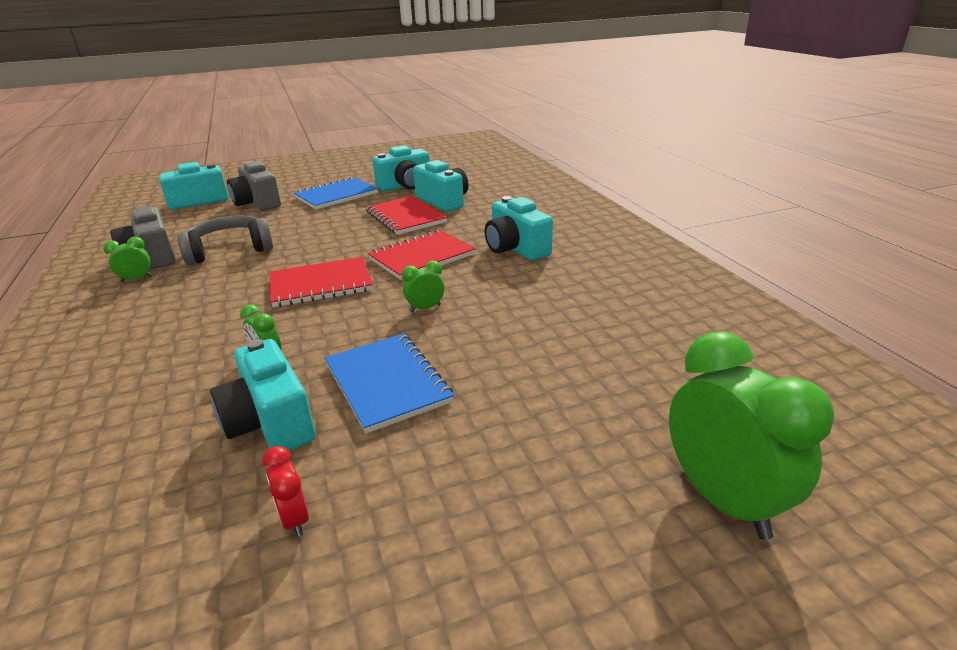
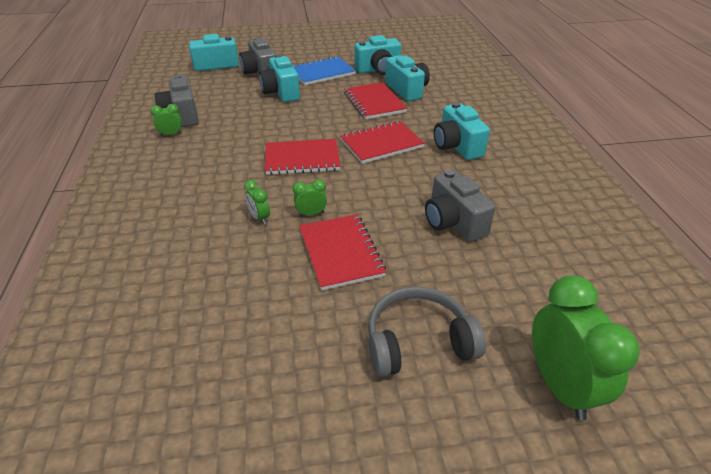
camera: 10 degrees right, 10 degrees up
(230, 250) = (237, 117): grey headphones -> grey headphones (418, 342)
(270, 422) = (258, 270): turquoise camera -> turquoise camera (281, 92)
(294, 519) = (269, 344): red clock -> none
(387, 383) = (340, 252): blue notebook -> red notebook
(425, 308) = (377, 192): green clock -> green clock (311, 214)
(530, 327) = (453, 222): none -> grey camera

